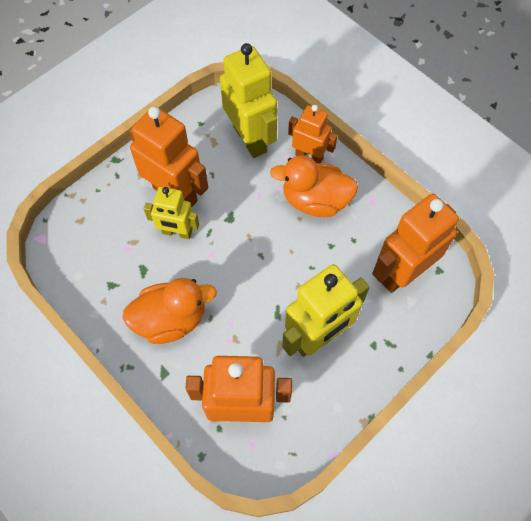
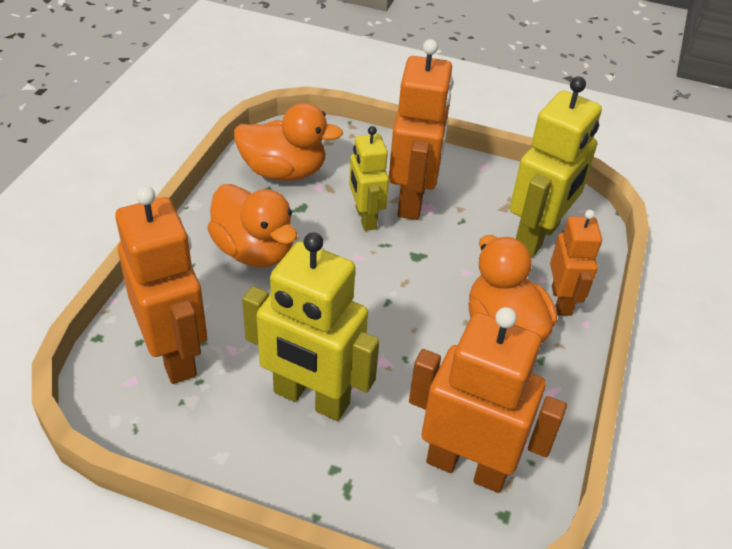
camera: 60 degrees right, 20 degrees down
(97, 265) = (284, 172): none -> orange duck

